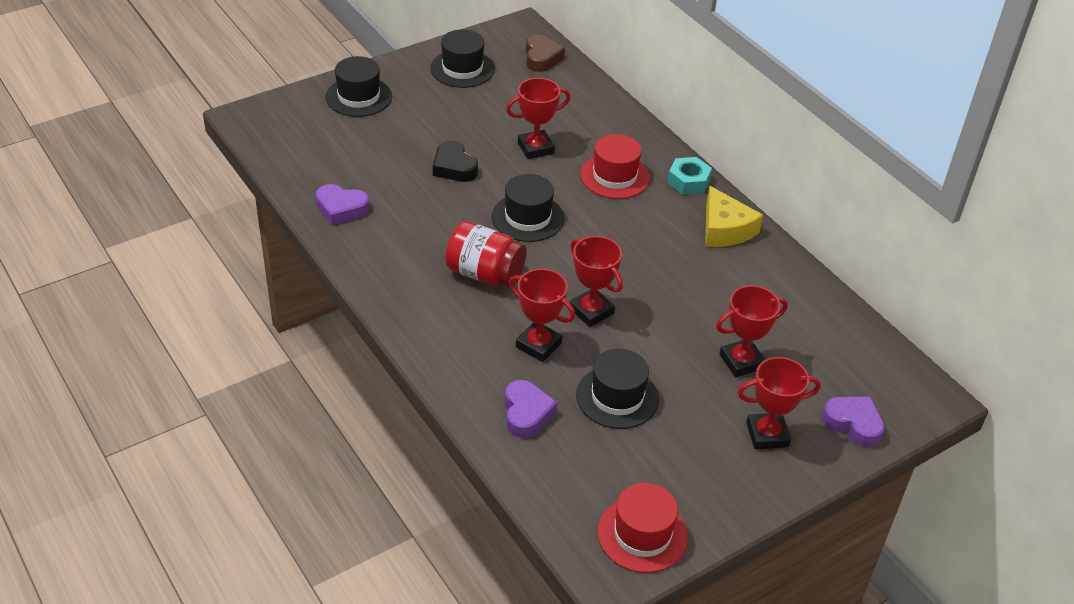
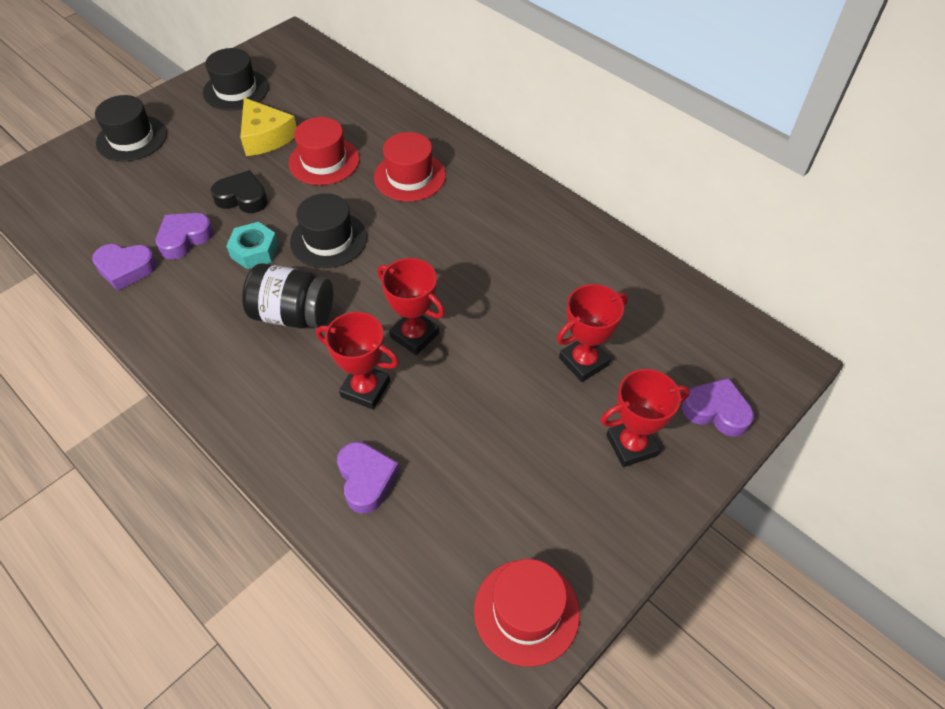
camera: 10 degrees left, 10 degrees up
(396, 193) = (184, 238): none -> purple heart
(454, 167) = (242, 198): black heart -> black heart turned 150 degrees clockwise
(485, 274) = (293, 314): red jar -> black jar
(535, 148) = (324, 161): red trophy -> red hat
(541, 58) = (314, 65): brown heart -> none
(617, 397) = (462, 435): black hat -> none
(688, 181) = (484, 168): turquoise nut -> turquoise nut (254, 251)
(724, 229) = (531, 213): yellow cheese -> yellow cheese (265, 137)

